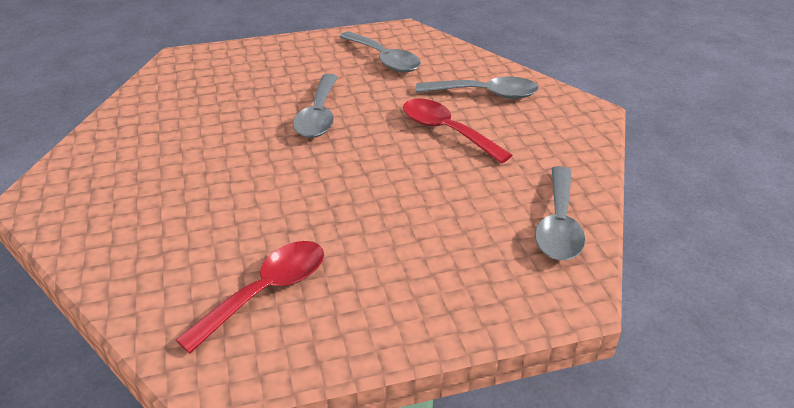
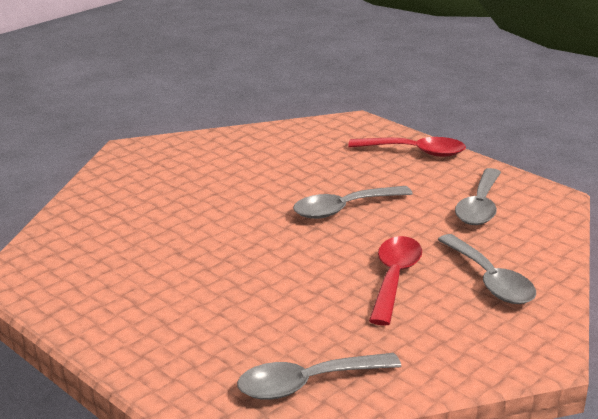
camera: 60 degrees right, 10 degrees down
(266, 292) = (103, 268): red spoon -> red spoon (415, 152)

